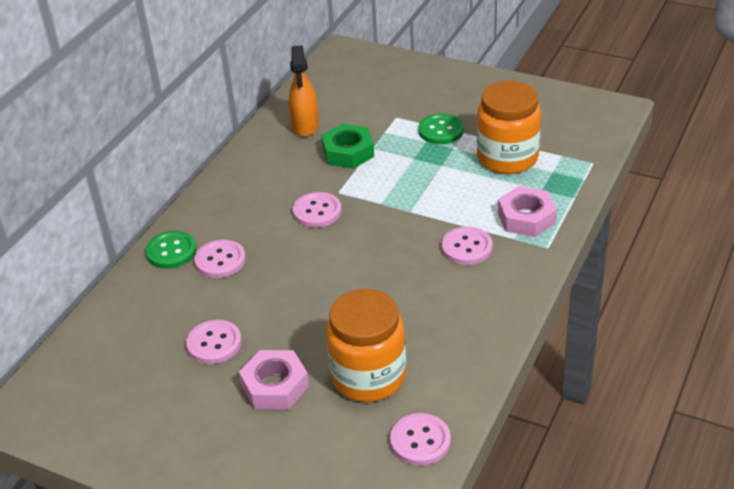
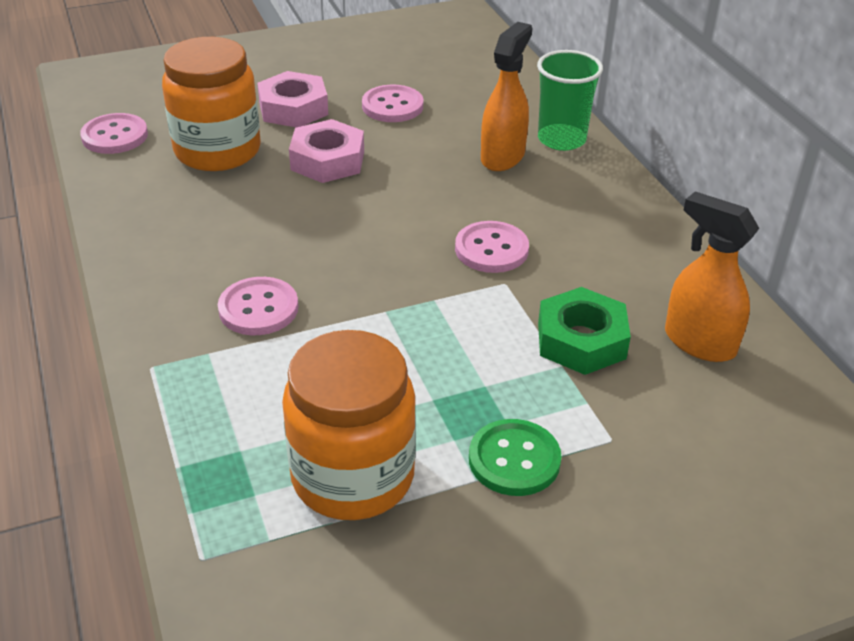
camera: 130 degrees right, 0 degrees up
(171, 251) = (561, 139): green button -> green cup
(220, 260) = (503, 157): pink button -> orange spray bottle
(526, 218) = (220, 392): pink nut -> pink nut (327, 160)

